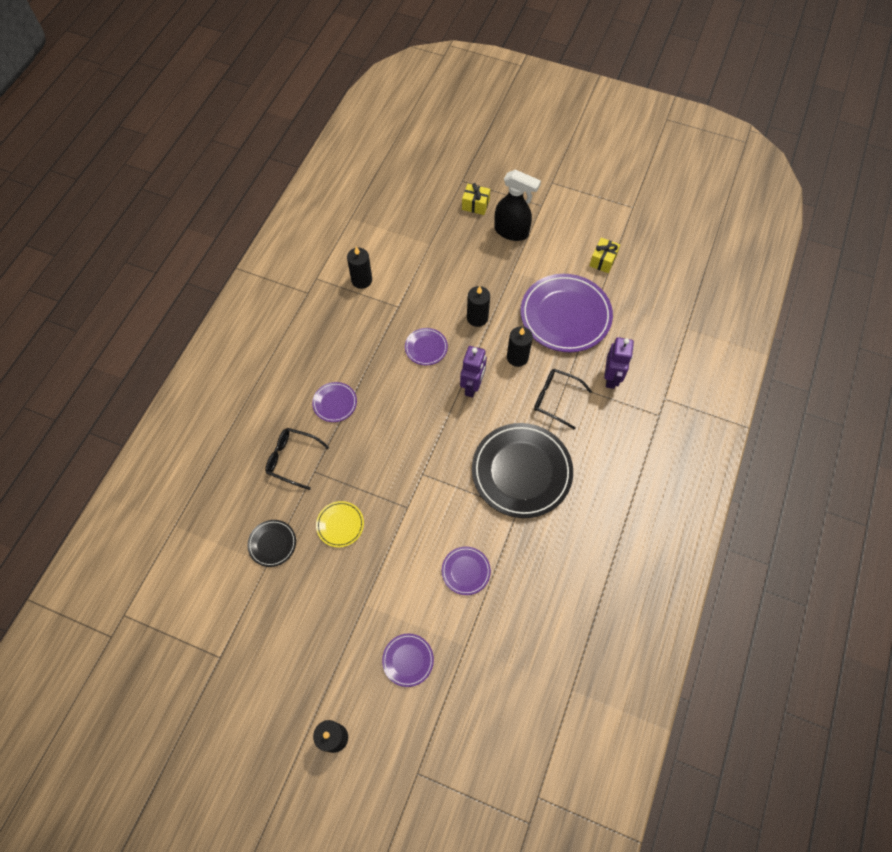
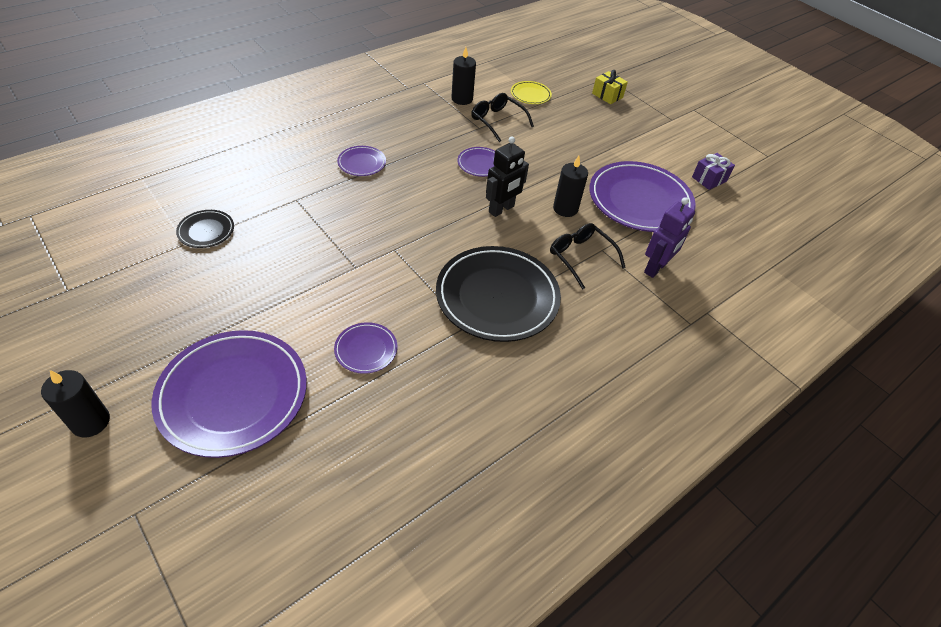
camera: 25 degrees right, 15 degrees down
(291, 459) = (286, 182): black glasses -> black glasses (497, 121)
(340, 525) = (280, 248): yellow plate -> yellow plate (530, 95)
(408, 660) = (233, 395): purple plate -> purple plate, size x2.17
(472, 386) = (501, 209): purple robot -> black robot
(477, 318) = (547, 165): black candle -> none
(511, 232) = (629, 124): black spray bottle -> none
(603, 260) = (709, 179): yellow gift -> purple gift

